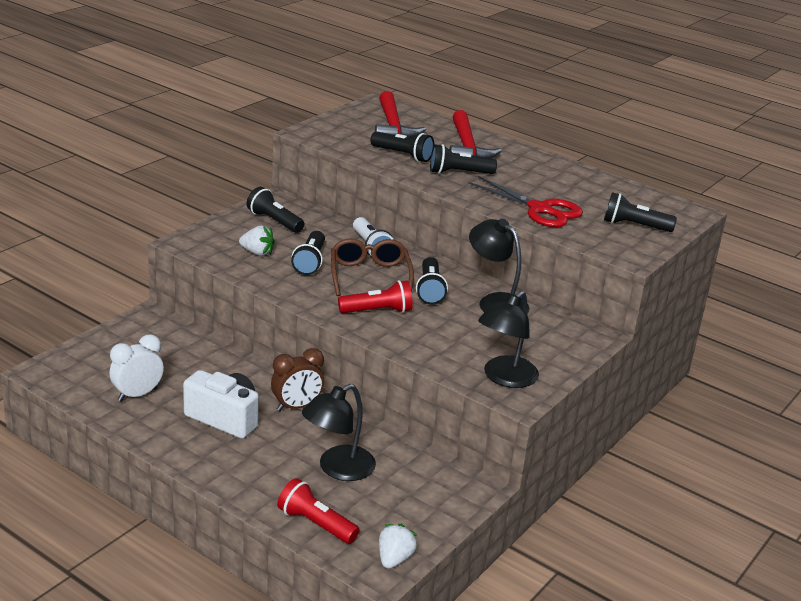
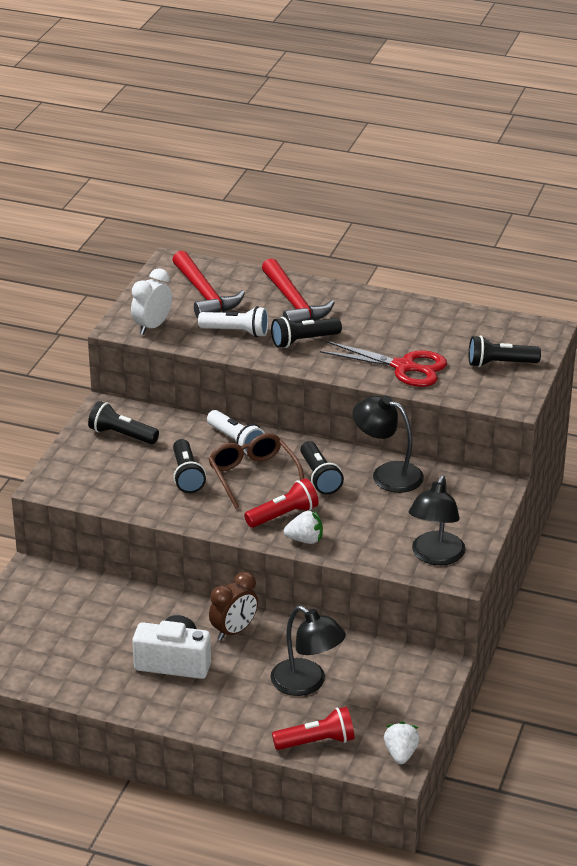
camera: 15 degrees left, 5 degrees up
(137, 395) = (76, 661): white clock -> white clock (152, 326)
(257, 253) = (128, 479): white strawberry -> white strawberry (305, 540)
(316, 524) = (316, 741): red flashlight -> red flashlight turned 150 degrees clockwise
(338, 469) = (307, 683): black lamp -> black lamp turned 75 degrees counterclockwise
(403, 155) = (236, 332): black flashlight -> white flashlight

